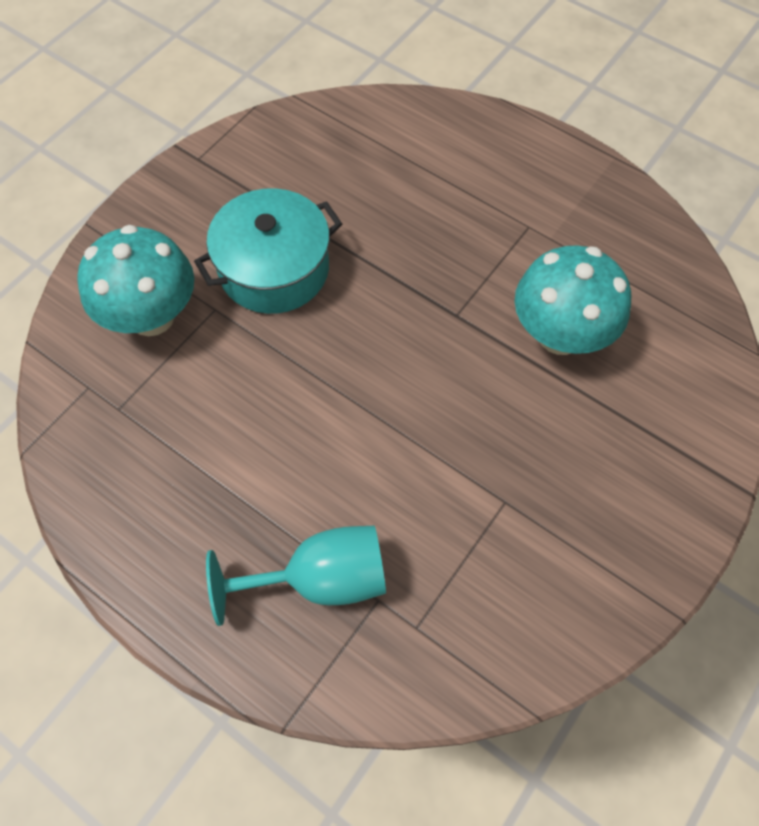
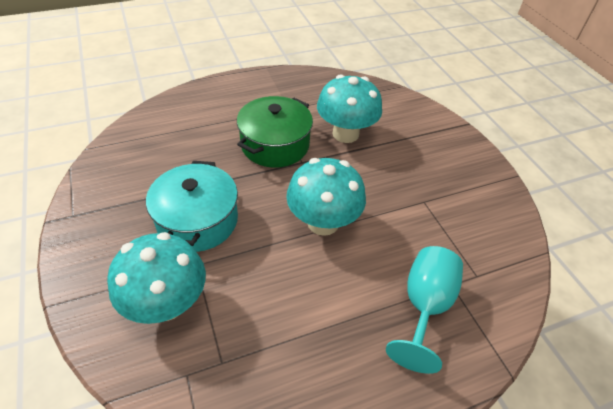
camera: 60 degrees left, 15 degrees down
(369, 397) = (323, 222): none -> turquoise mushroom
(462, 266) = (275, 144): none -> green pot

